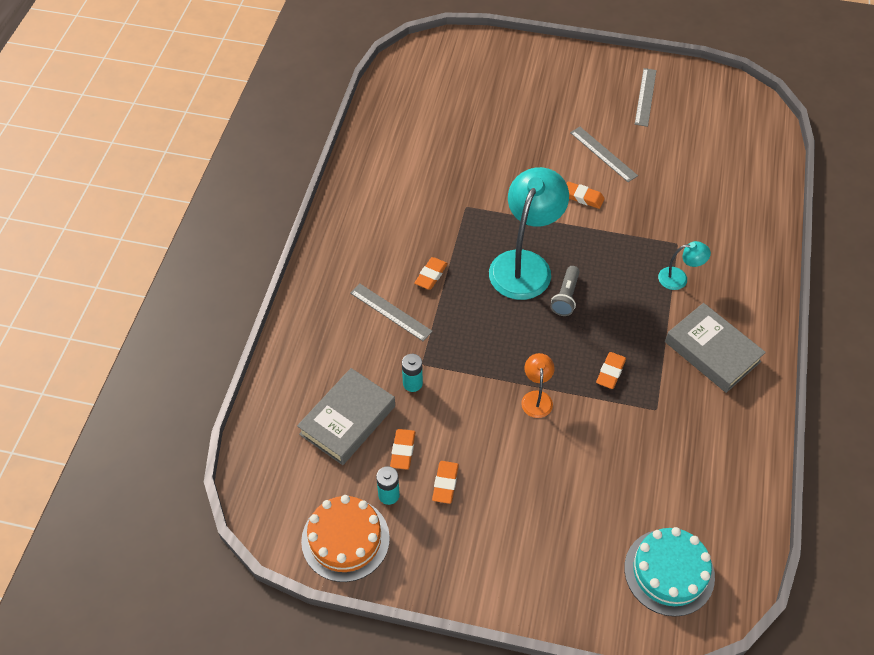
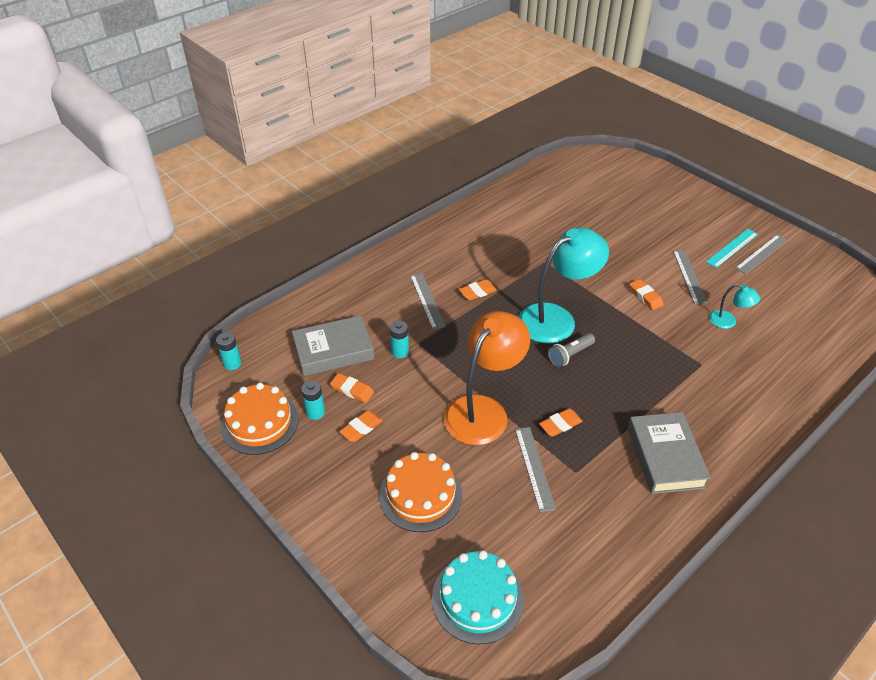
camera: 35 degrees right, 10 degrees down
(258, 496) = (232, 363): none -> turquoise battery
(403, 451) = (352, 390): orange eraser -> orange eraser turned 75 degrees clockwise
(536, 398) = (483, 410): orange lamp -> orange lamp, size x2.16
(551, 513) = (420, 495): none -> orange cake
(617, 103) = (732, 248): none -> turquoise ruler
(621, 427) = (534, 468): none -> grey ruler
(679, 278) = (681, 389): turquoise lamp -> turquoise lamp (728, 322)

